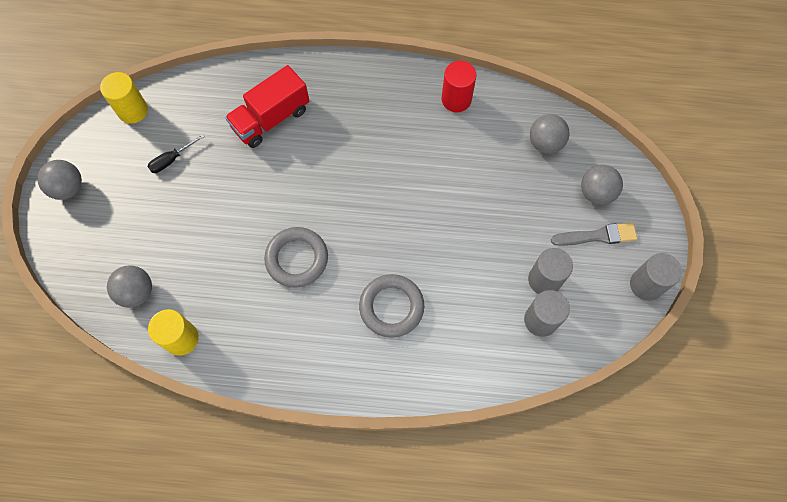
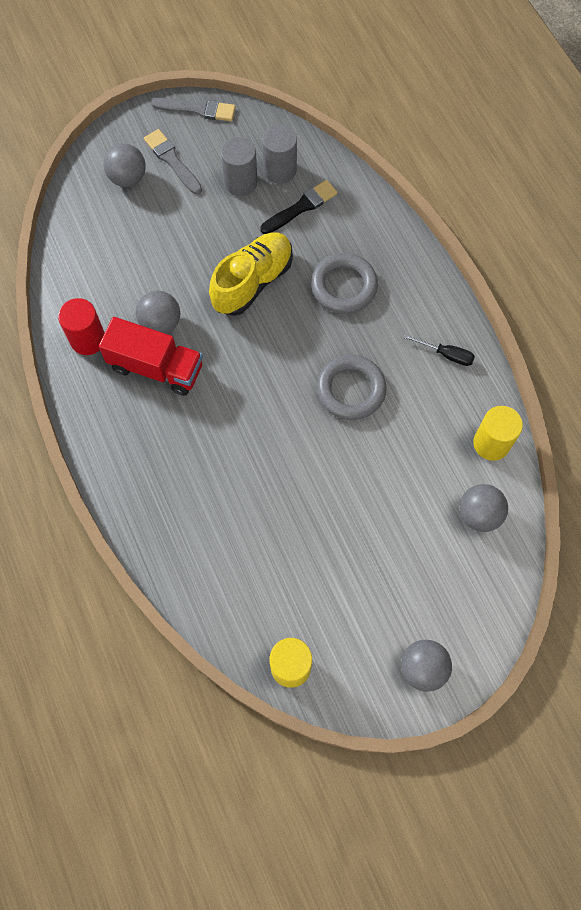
camera: 120 degrees left, 0 degrees up
(171, 160) = (323, 579): black screwdriver -> black screwdriver (446, 354)
(271, 119) = (214, 507): red truck -> red truck (156, 367)
(438, 238) = (252, 282): none -> yellow shoe
(491, 317) = (301, 207): none -> black brush
(545, 143) = (96, 239): grey ball -> grey ball (161, 323)
(646, 285) = (198, 109): grey cylinder -> grey brush

